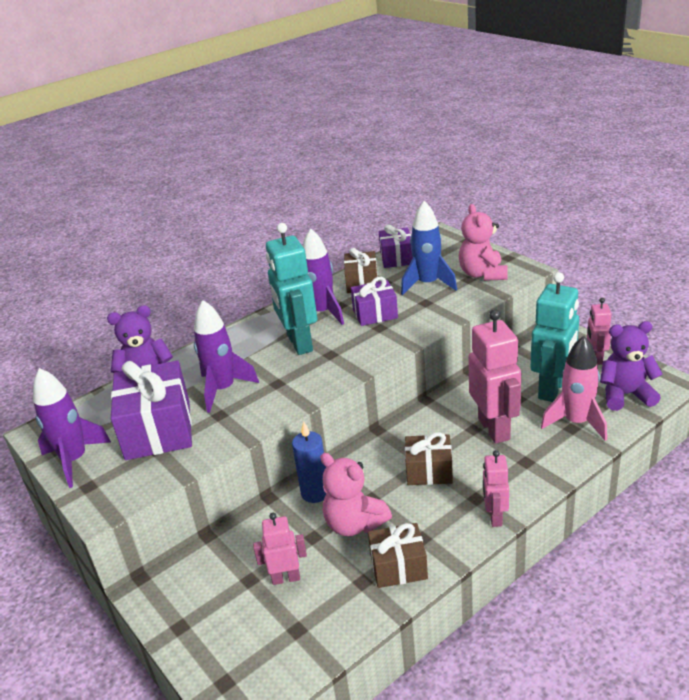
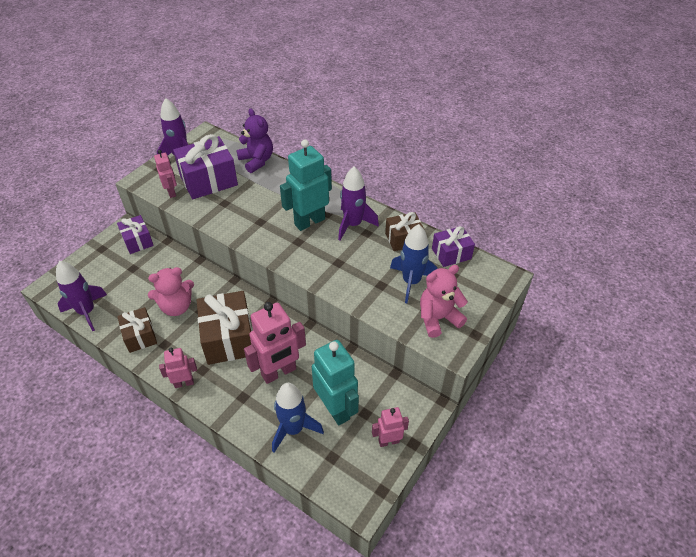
camera: 70 degrees right, 15 degrees up
(223, 389) = (251, 197): purple rocket -> purple rocket (87, 312)
(286, 578) = (133, 284): pink robot -> pink robot (171, 192)
(315, 493) = (204, 281): blue candle -> none
(354, 524) = (176, 307): pink teddy bear -> pink teddy bear turned 135 degrees counterclockwise
(375, 314) = (357, 256): purple gift -> purple gift (137, 241)
(429, 471) = (228, 338): brown gift -> brown gift, size x1.69
(552, 389) = (336, 409): turquoise robot -> turquoise robot turned 135 degrees counterclockwise
(576, 422) = (293, 429): pink rocket -> blue rocket
(625, 395) = (336, 466): purple teddy bear -> none

